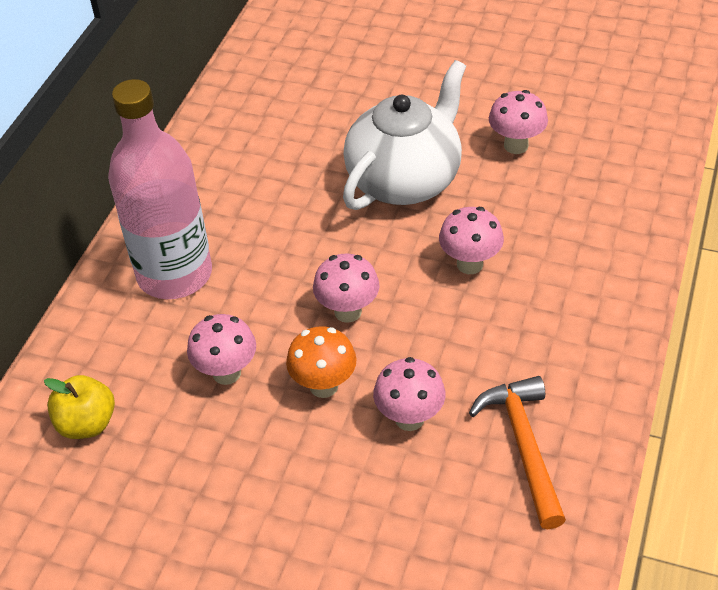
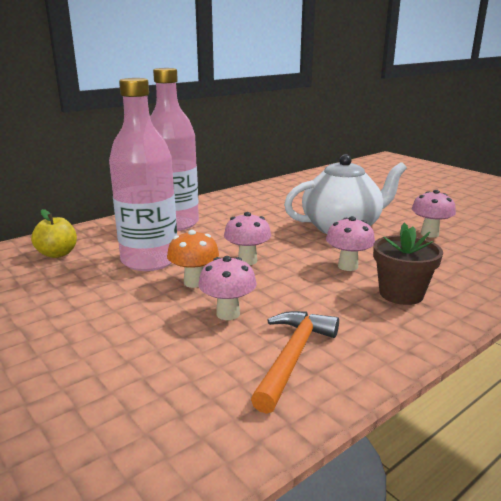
camera: 30 degrees right, 25 degrees down
(226, 373) = (149, 260): pink mushroom -> pink bottle
(557, 289) = (401, 294): none -> brown flower pot

